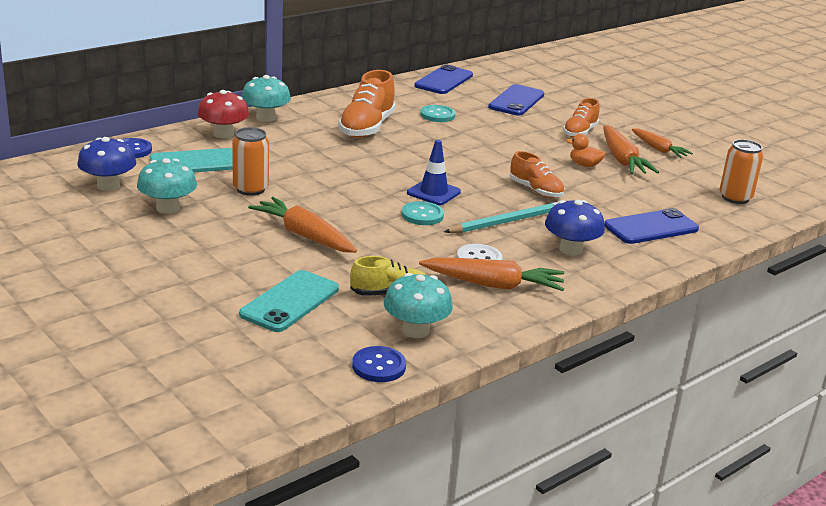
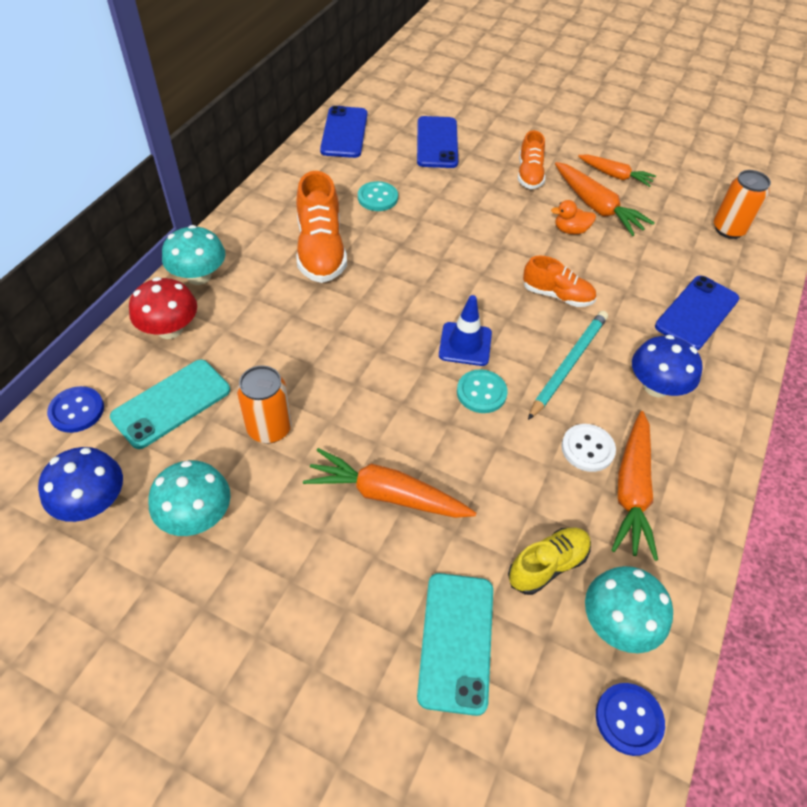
camera: 25 degrees left, 25 degrees up
(493, 285) = (631, 490): orange carrot -> orange carrot turned 120 degrees clockwise

